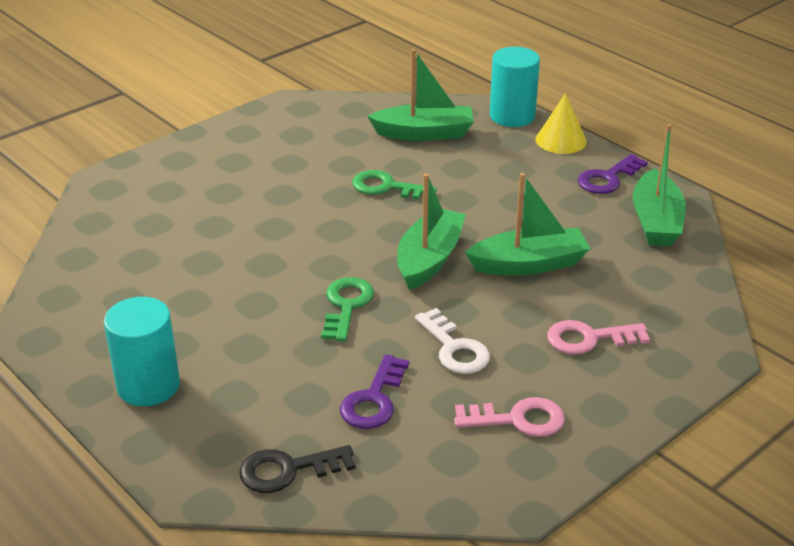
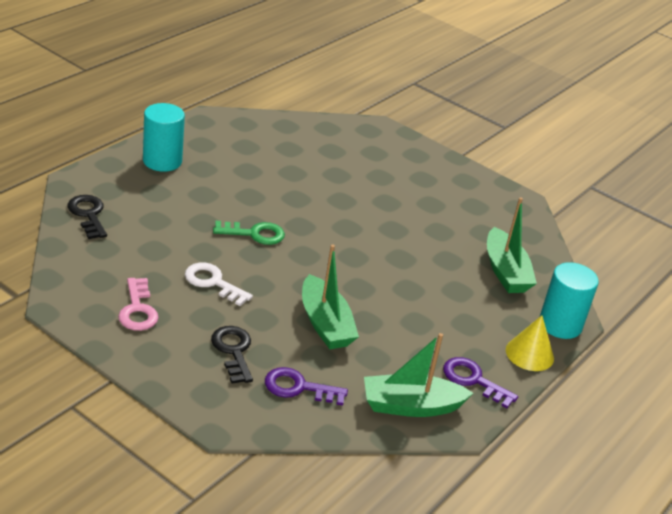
camera: 75 degrees right, 0 degrees up
(374, 399) = (155, 246): purple key -> purple key (298, 387)
(387, 187) = (413, 251): green key -> none
(429, 259) = (320, 272): green boat -> none
(454, 348) = (213, 282): white key -> white key turned 75 degrees clockwise
(589, 339) = (233, 351): pink key -> black key

